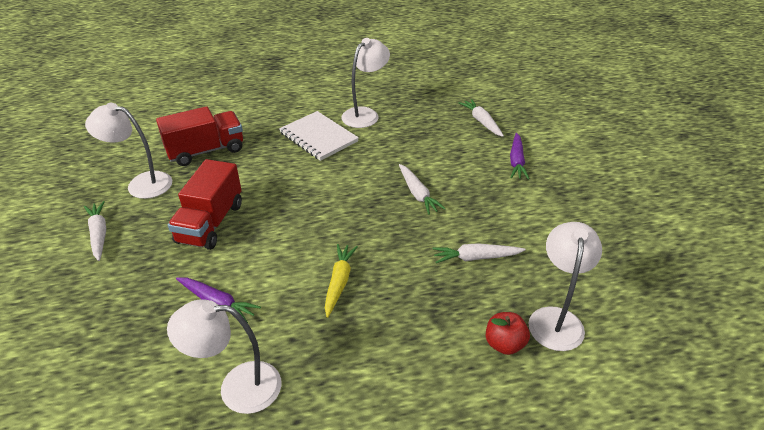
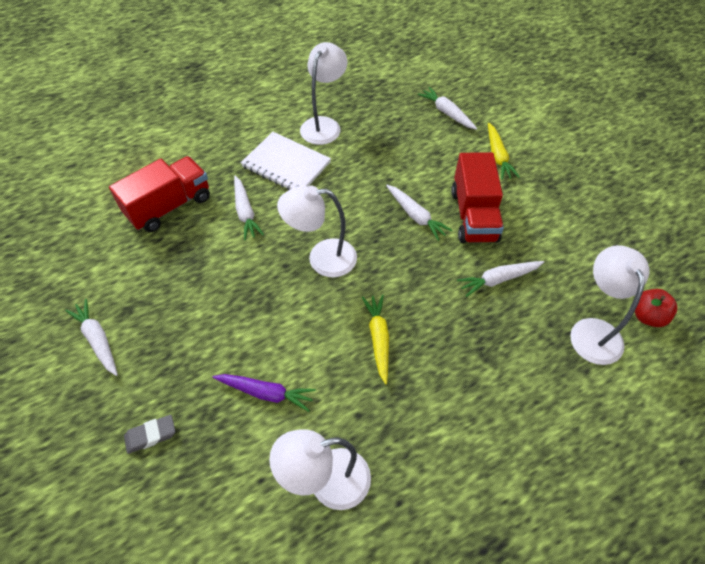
camera: 15 degrees left, 15 degrees up
(104, 314) = (151, 435): none -> grey eraser
(141, 184) = (115, 264): white lamp -> white lamp (322, 258)
(210, 223) = (216, 298): red truck -> red truck (473, 215)
(267, 165) = (245, 212): none -> white carrot
(504, 344) = (557, 369): red apple -> red apple (647, 316)
(516, 161) = (497, 156): purple carrot -> yellow carrot

